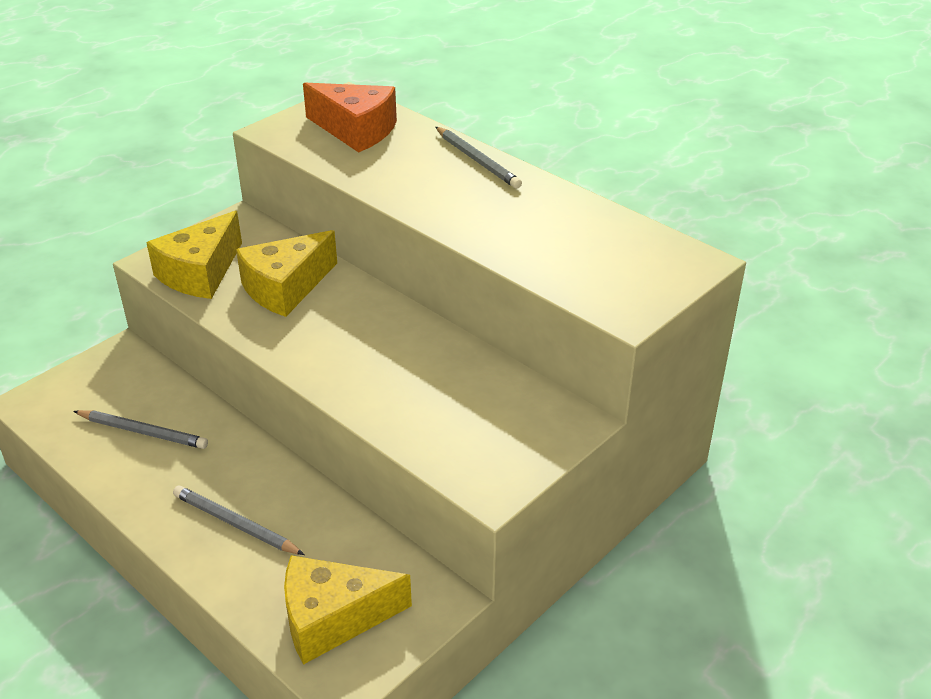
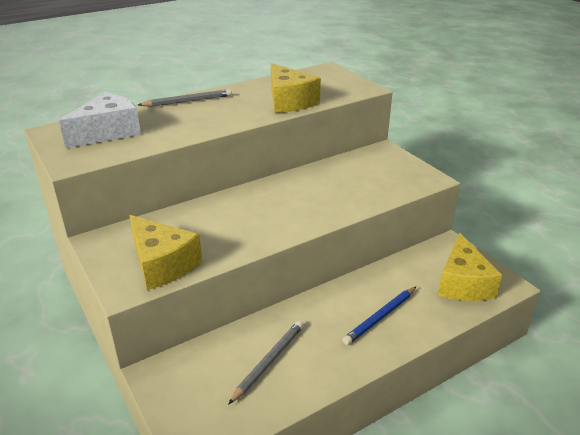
camera: 75 degrees left, 5 degrees down
(235, 524) = (380, 317): grey pencil -> blue pencil
(285, 288) = (210, 225): yellow cheese -> yellow cheese (289, 101)
(356, 130) = (108, 132): orange cheese -> white cheese

